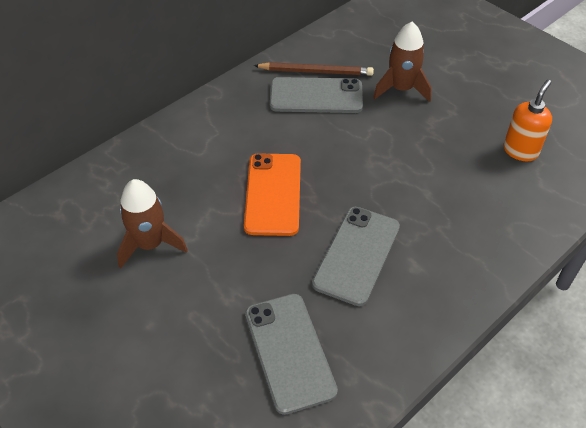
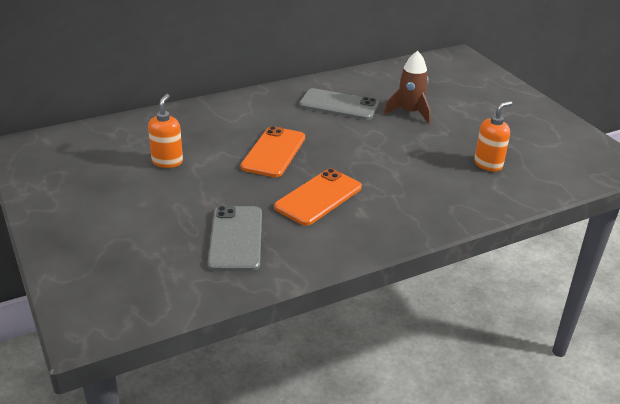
camera: 15 degrees right, 15 degrees down
(150, 244) = (167, 161): brown rocket -> orange soap dispenser
(316, 71) = (346, 91): brown pencil -> none
(356, 255) = (318, 197): grey phone -> orange phone

